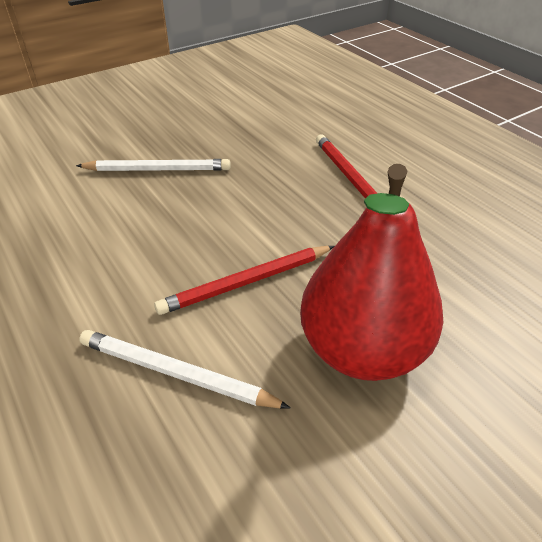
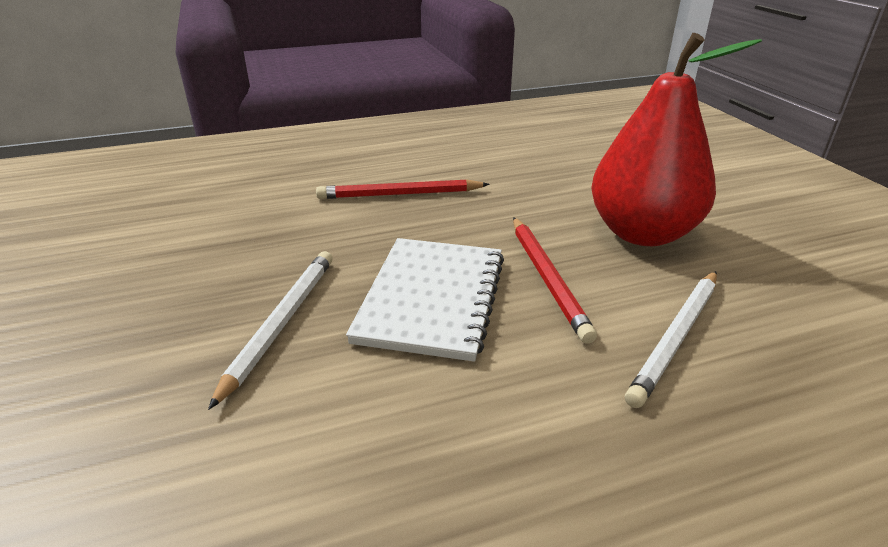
camera: 75 degrees left, 10 degrees down
(199, 224) = (432, 299): none -> white notebook

